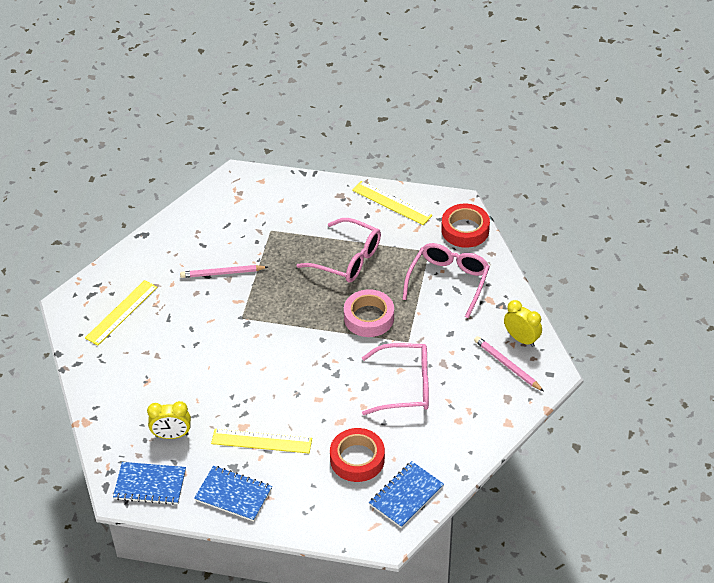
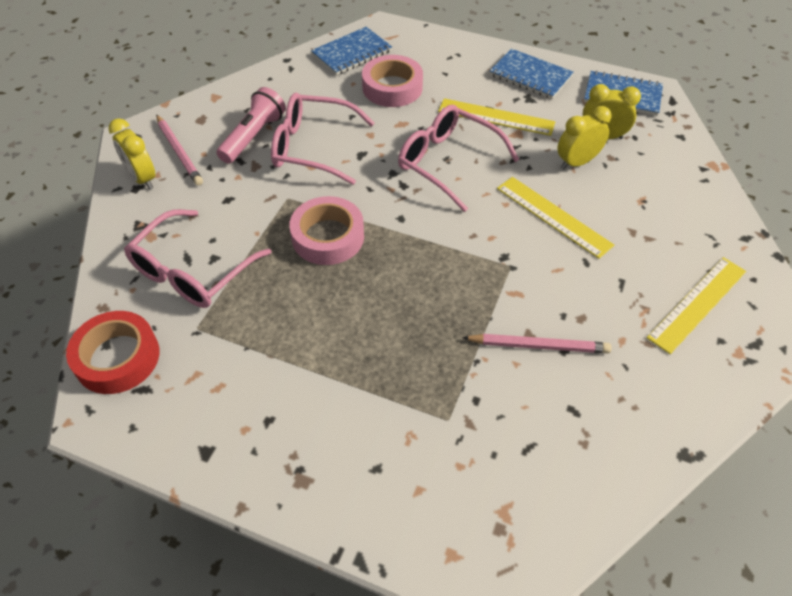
camera: 170 degrees left, 5 degrees up
(194, 406) = (577, 162): none -> yellow clock
(348, 259) = (329, 336): pink glasses -> pink glasses (447, 162)
(357, 459) = (392, 87): red tape -> pink tape
(391, 203) = (213, 441): yellow ruler -> yellow ruler (553, 216)
(456, 388) = (253, 136): none -> pink flashlight

